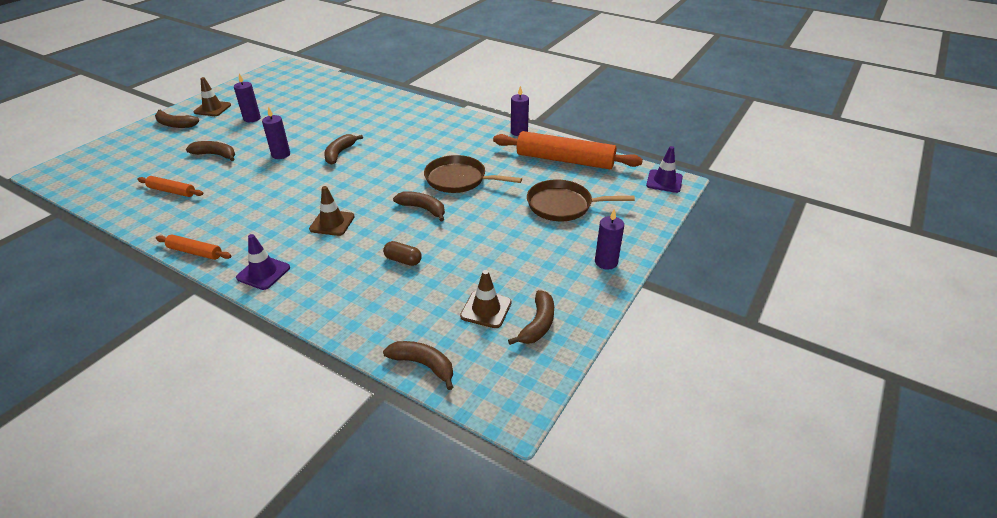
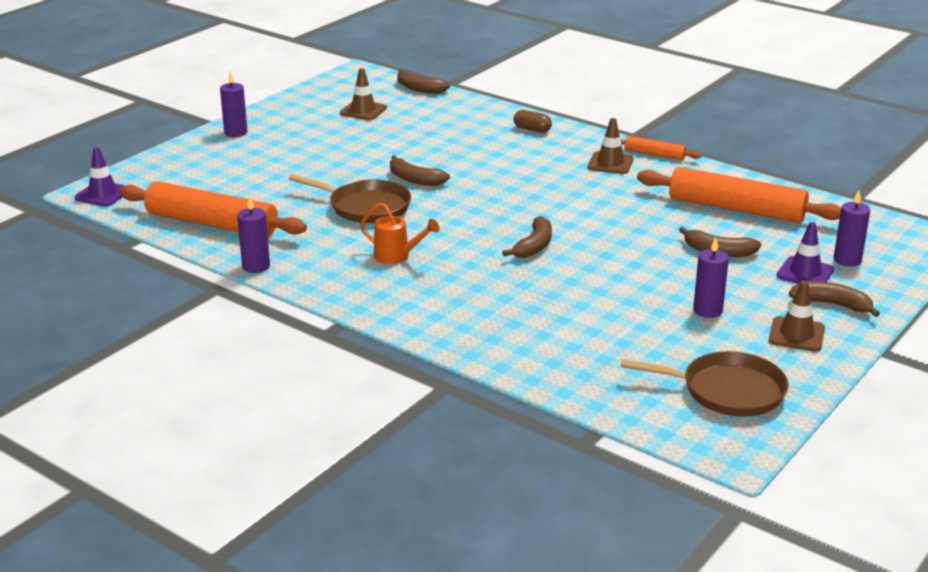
camera: 175 degrees left, 10 degrees down
(172, 191) = (736, 209): orange rolling pin -> orange rolling pin, size x2.05
(263, 273) = (573, 138): purple traffic cone -> purple traffic cone (805, 273)
(281, 154) = (621, 248): purple candle -> purple candle (847, 260)
(332, 223) = (518, 171): brown traffic cone -> brown traffic cone (610, 163)
(403, 260) = (437, 141): brown capsule -> brown capsule (532, 129)
(431, 142) = (397, 257): none -> orange watering can
(538, 324) = (322, 102): brown banana -> none
(563, 205) = (248, 176): brown pan -> brown pan (727, 391)

